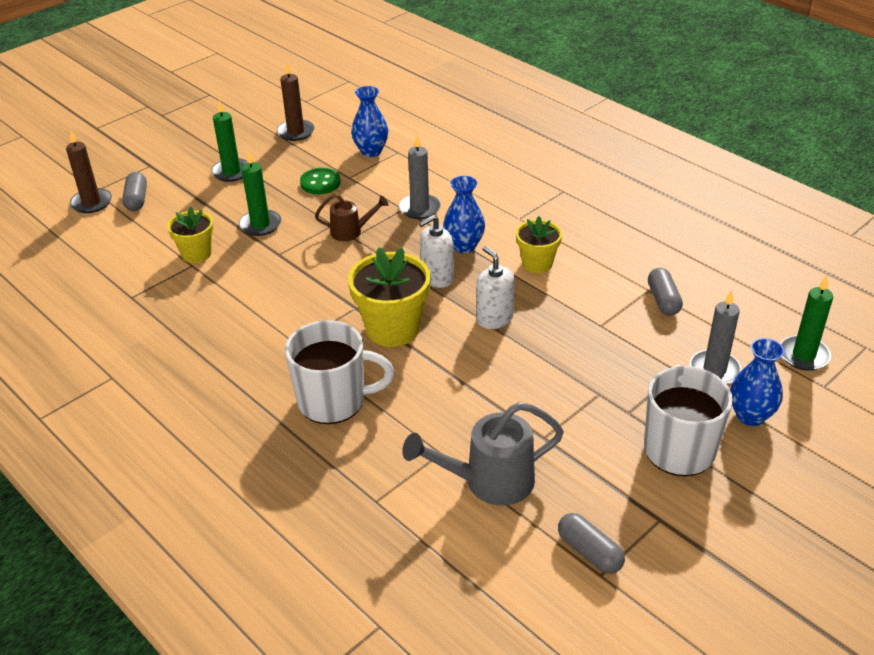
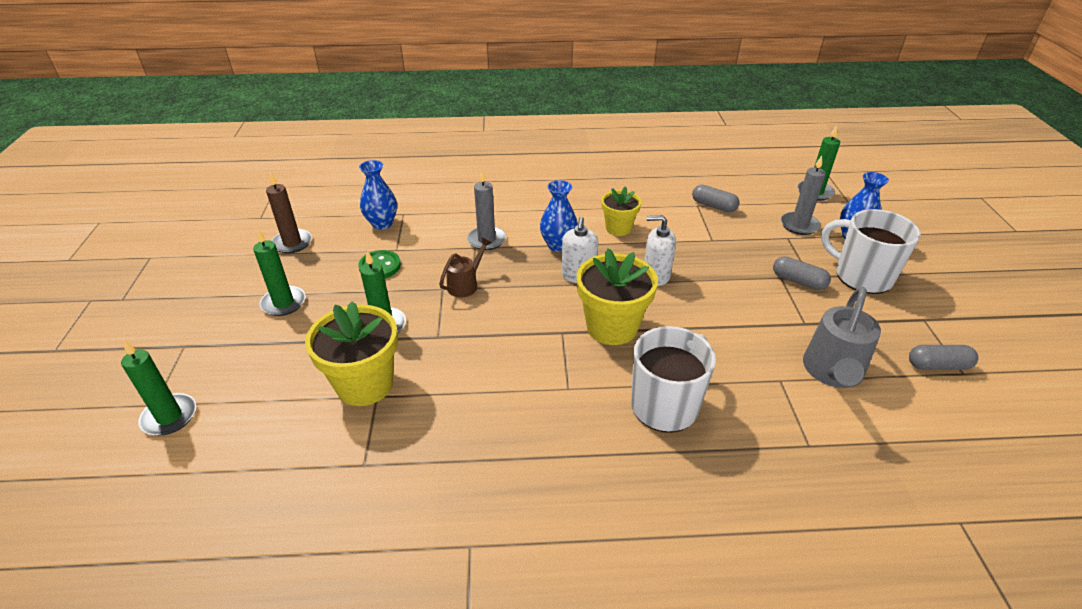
camera: 50 degrees left, 0 degrees up
(91, 203) = (169, 417): brown candle -> green candle
(137, 200) = (220, 382): grey capsule -> grey capsule (798, 281)
(196, 254) = (365, 384): yellow flower pot -> yellow flower pot, size x1.64

